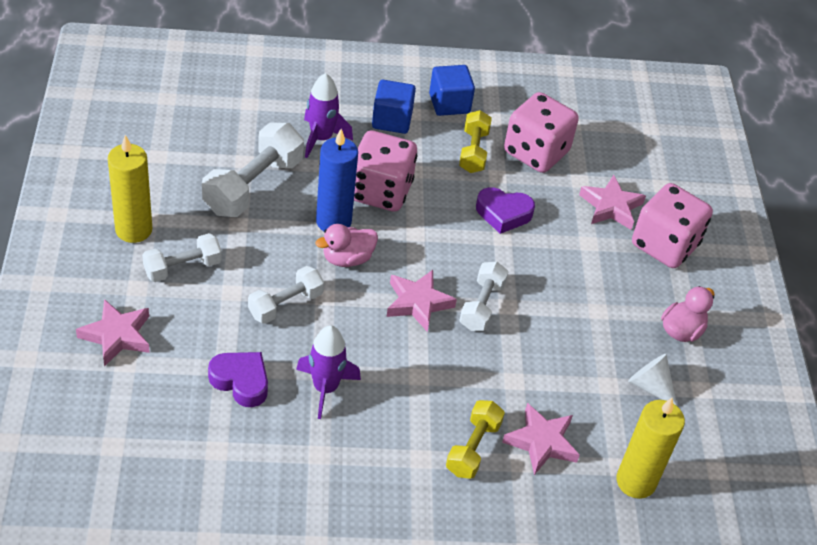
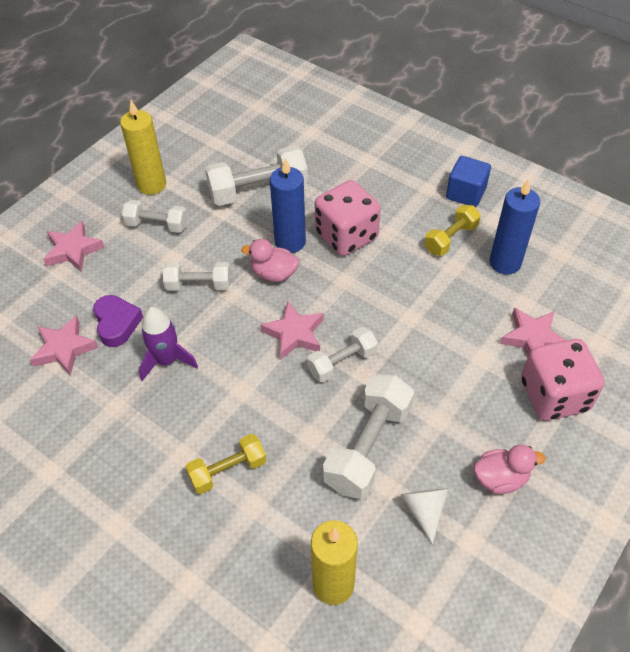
camera: 45 degrees right, 5 degrees up
(321, 138) = (339, 178): purple rocket -> none
(392, 120) = (406, 187): blue cube -> none
(503, 214) = (429, 299): purple heart -> none
(536, 152) = (505, 263): pink dice -> blue candle
(541, 442) = (286, 500): pink star -> pink star (64, 348)
(565, 363) = (368, 446): none -> white dumbbell

